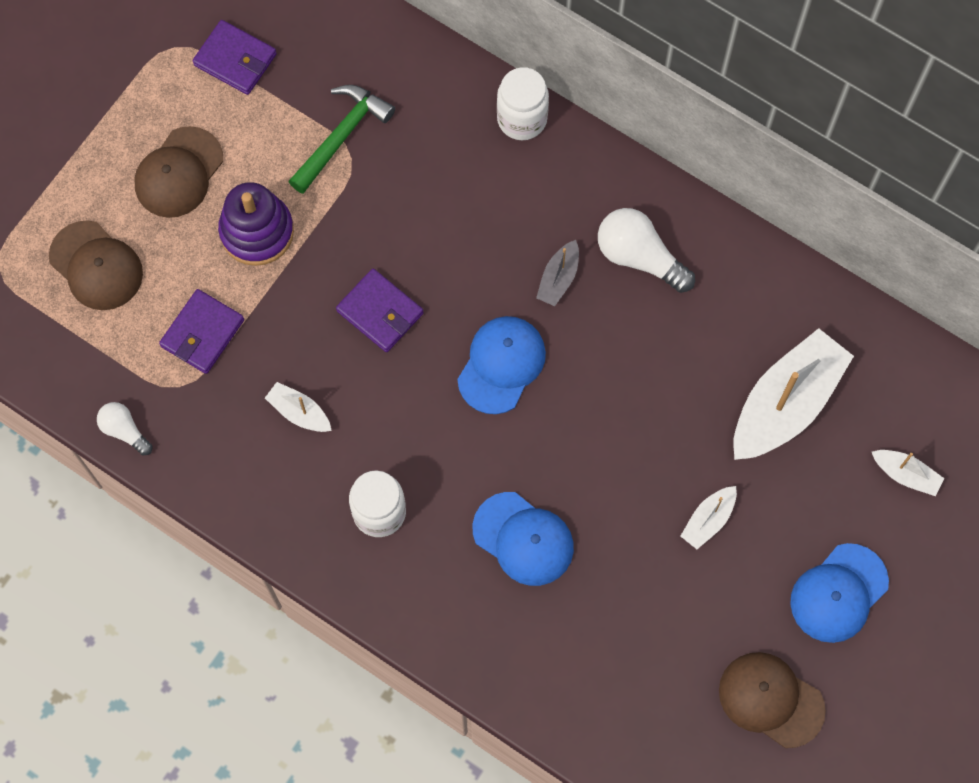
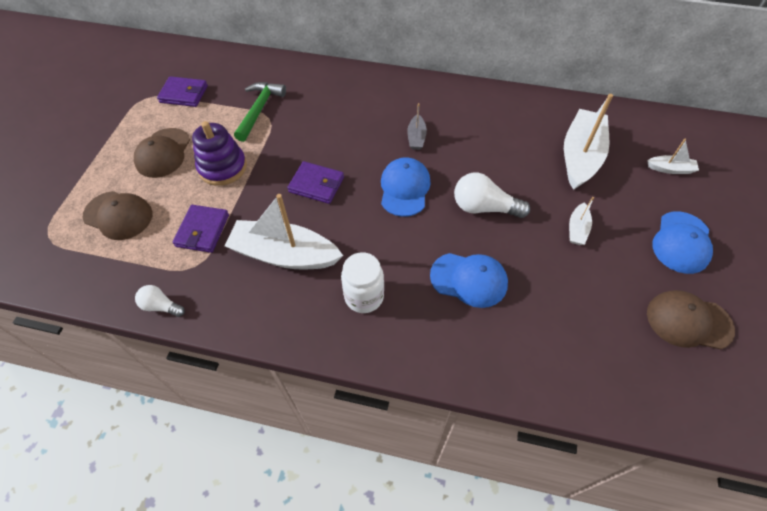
camera: 20 degrees left, 15 degrees down
(299, 412) = (284, 254): white boat -> white boat, size x2.15
(522, 119) = (359, 76): white jar -> none
(639, 257) = (456, 115): white light bulb -> white light bulb (484, 208)

